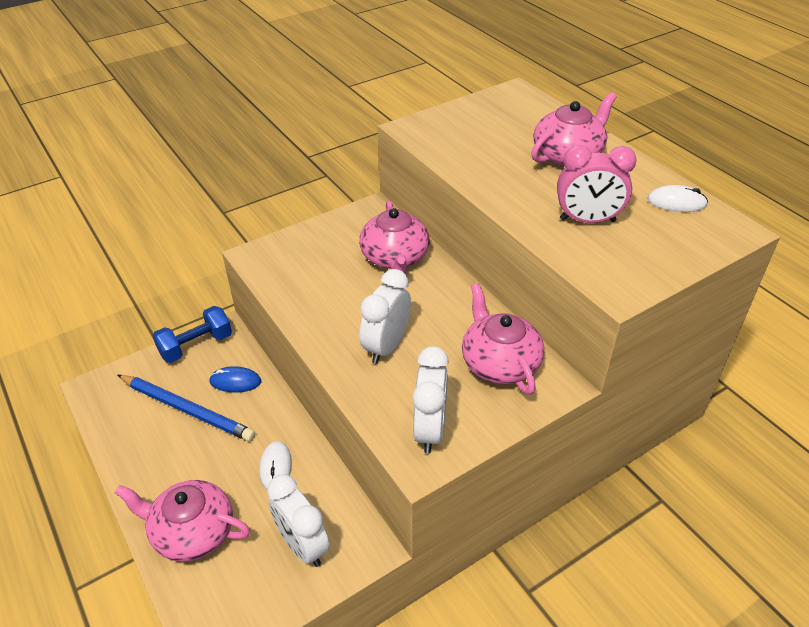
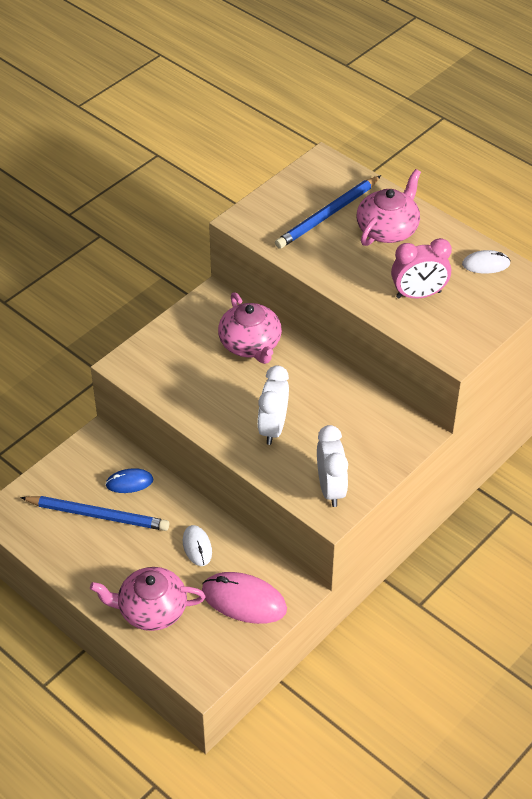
camera: 15 degrees left, 5 degrees up
(196, 346) = (77, 457): blue dumbbell -> none
(302, 545) = (244, 600): white clock -> pink mouse
(499, 363) = (368, 424): pink teapot -> none
(505, 134) = (328, 215): none -> blue pencil

